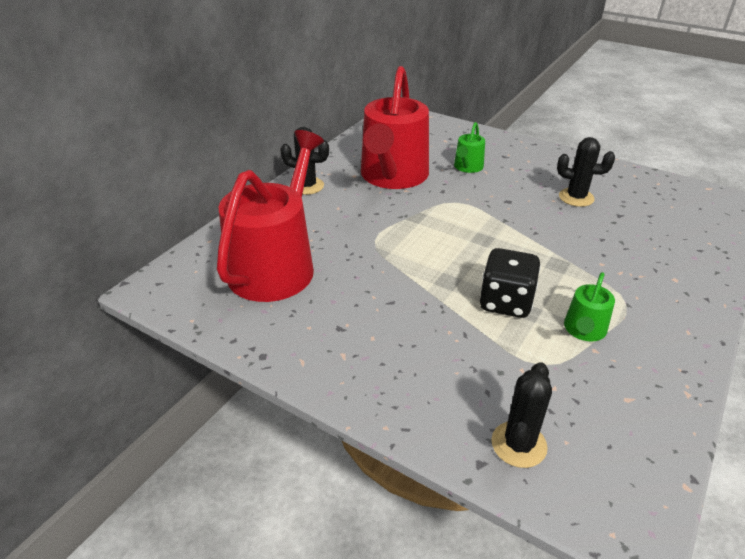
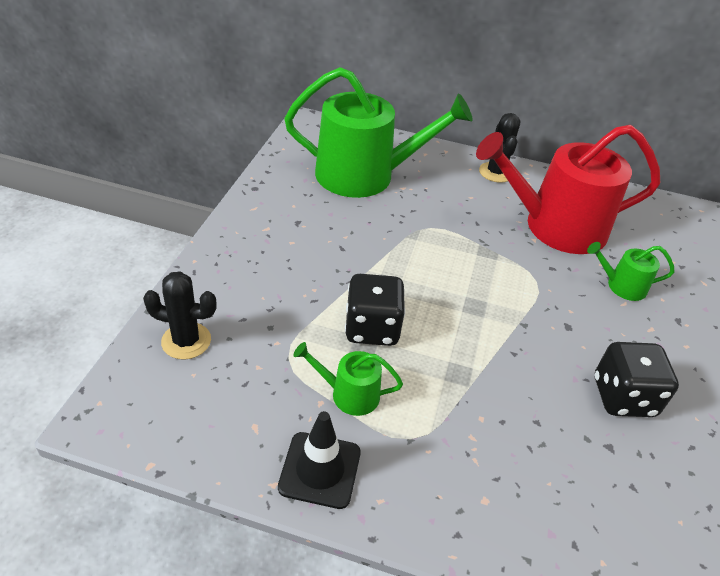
camera: 70 degrees right, 5 degrees up
(276, 265) = (364, 175): red watering can -> green watering can
(576, 197) = (623, 397): black cactus -> black dice
(667, 362) = (320, 470): none -> black traffic cone

